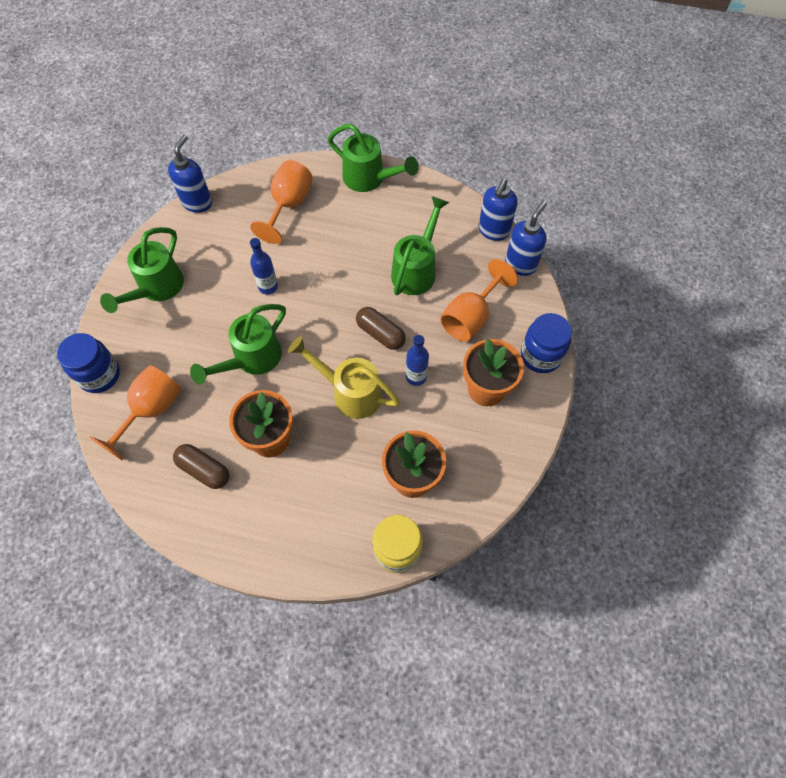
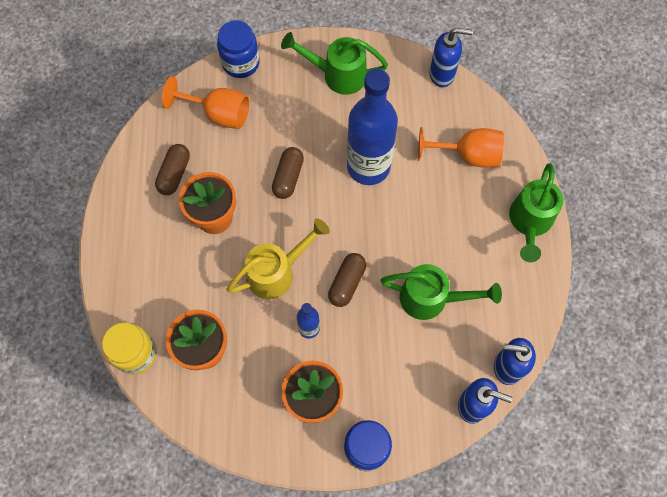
camera: 75 degrees right, 5 degrees up
(252, 359) = (288, 177): green watering can -> brown capsule
(268, 287) = (368, 166): blue bottle -> blue bottle, size x2.22
(350, 392) = (277, 272): yellow watering can -> yellow watering can turned 45 degrees clockwise
(471, 317) = (391, 366): orange goblet -> none

